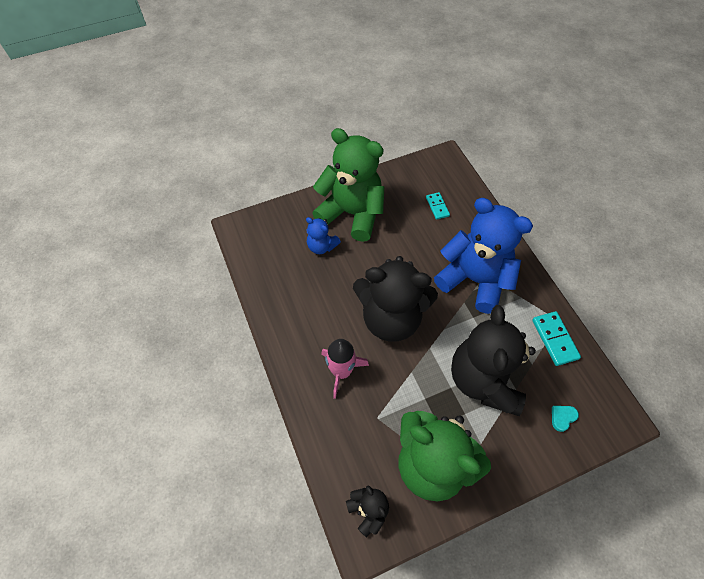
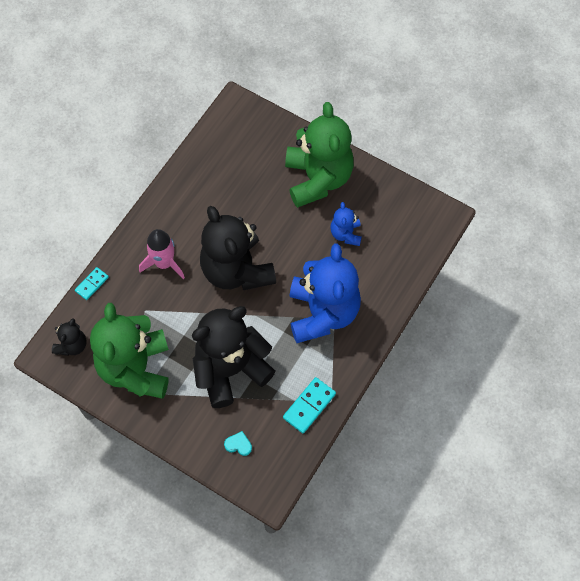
camera: 55 degrees right, 5 degrees up
(321, 246) = (266, 177): blue teddy bear -> blue teddy bear (346, 234)
(437, 207) = (379, 241): turquoise domino -> turquoise domino (92, 284)

